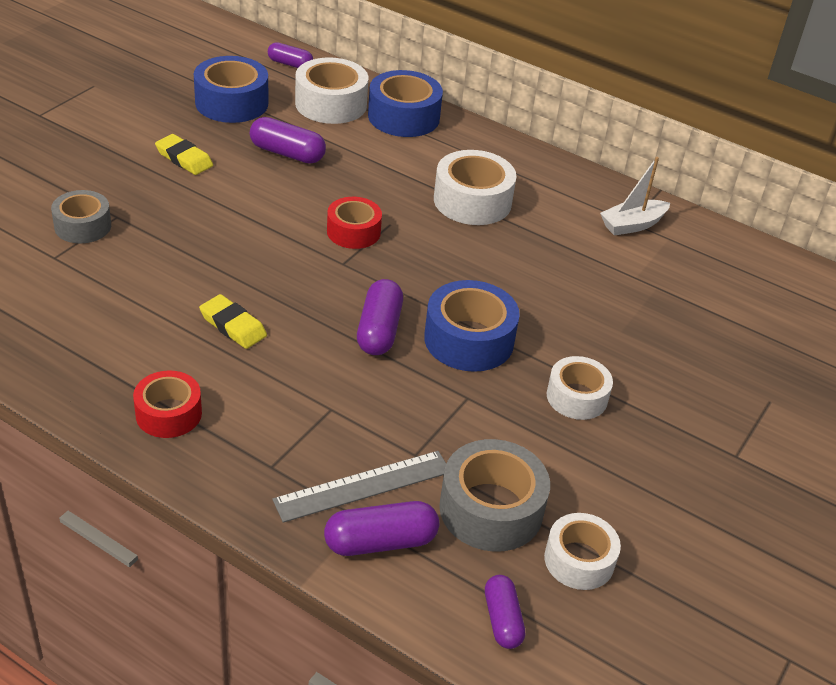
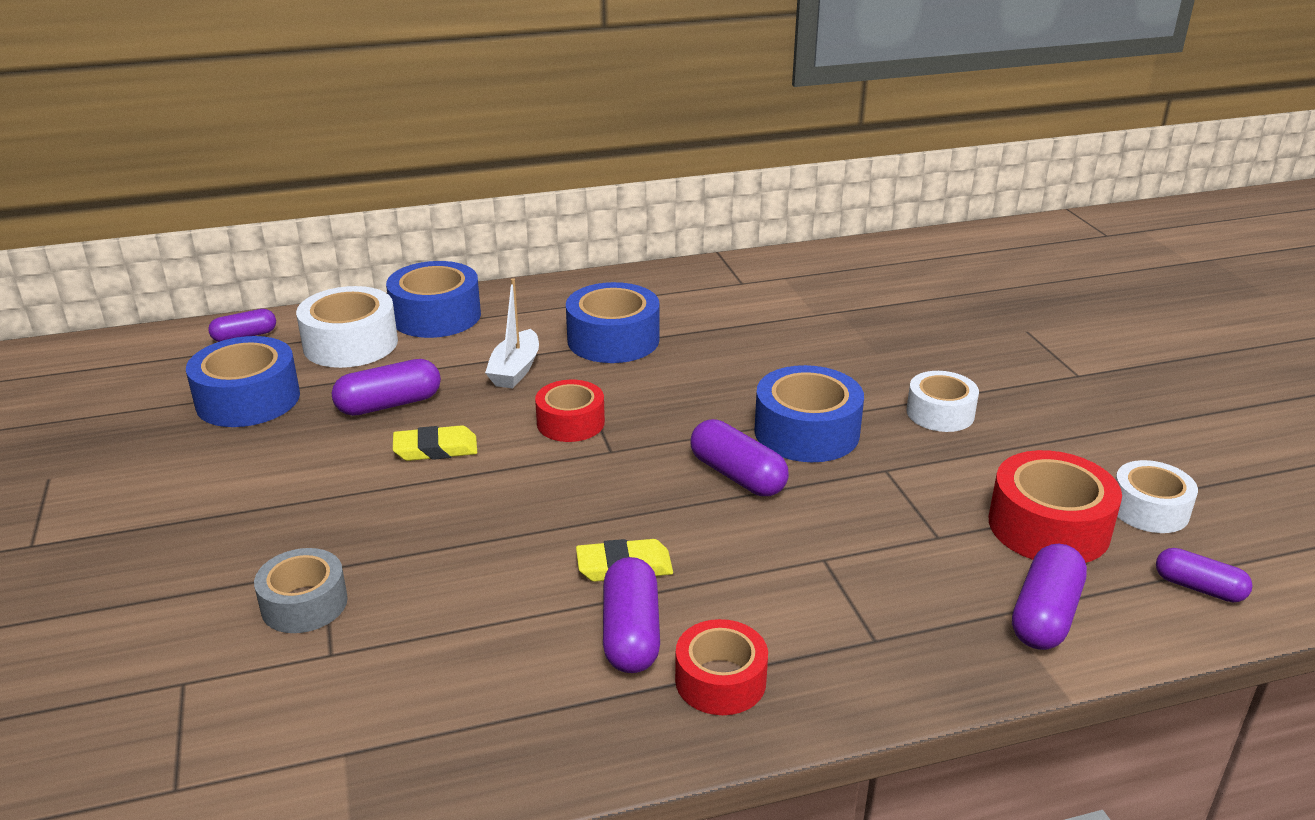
camera: 45 degrees left, 10 degrees down
(175, 358) = (631, 633): none -> purple capsule
(184, 158) = (294, 473): yellow eraser -> yellow eraser (435, 449)
(363, 486) = (956, 590): grey ruler -> none
(472, 201) = (613, 340): white tape -> blue tape
(491, 509) = (1048, 527): grey tape -> red tape
(632, 225) = (747, 284): white boat -> white boat (515, 370)

